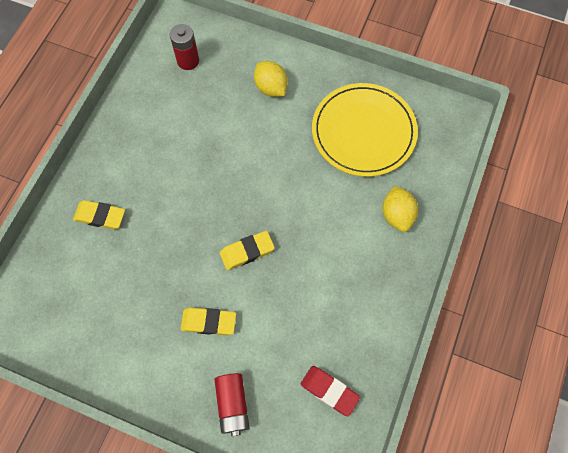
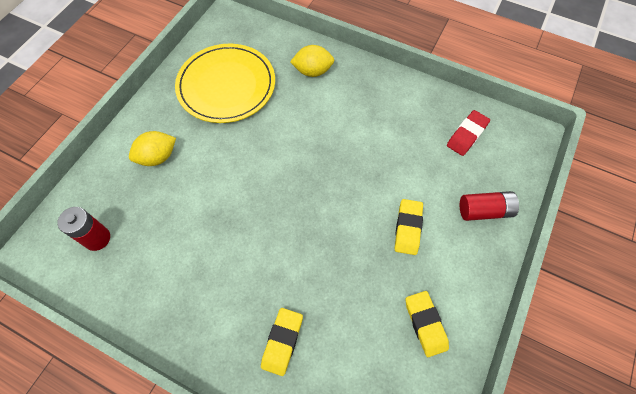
camera: 85 degrees left, 5 degrees down
(247, 252) = (337, 190): yellow eraser -> yellow eraser (425, 324)

